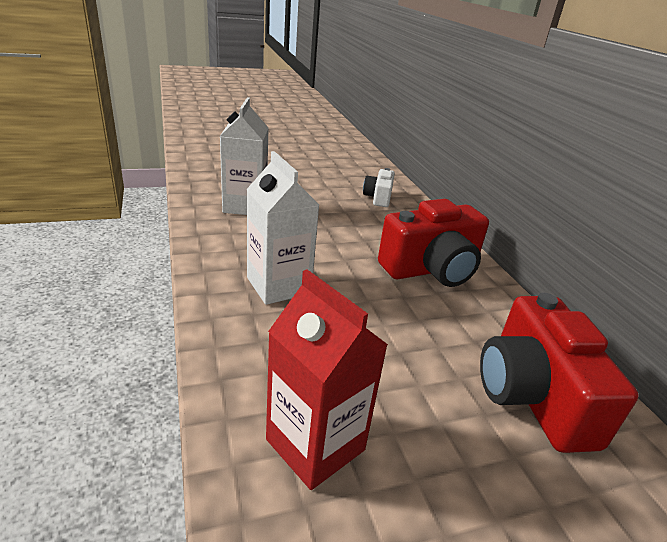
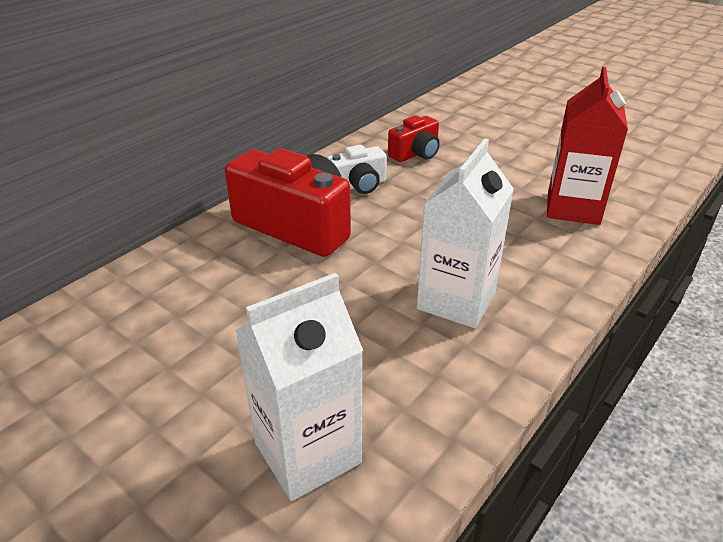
camera: 120 degrees left, 5 degrees up
(378, 198) = (120, 326): white camera -> white camera (358, 185)
(533, 396) = (415, 154): red camera -> red camera, size x0.53

